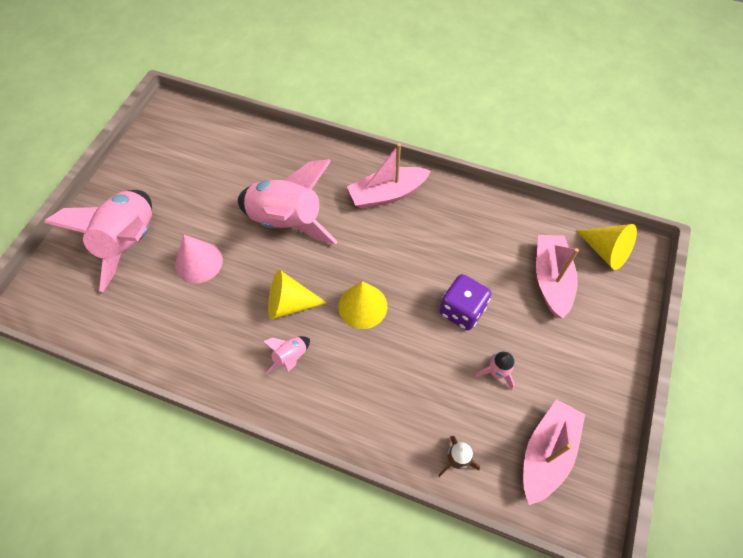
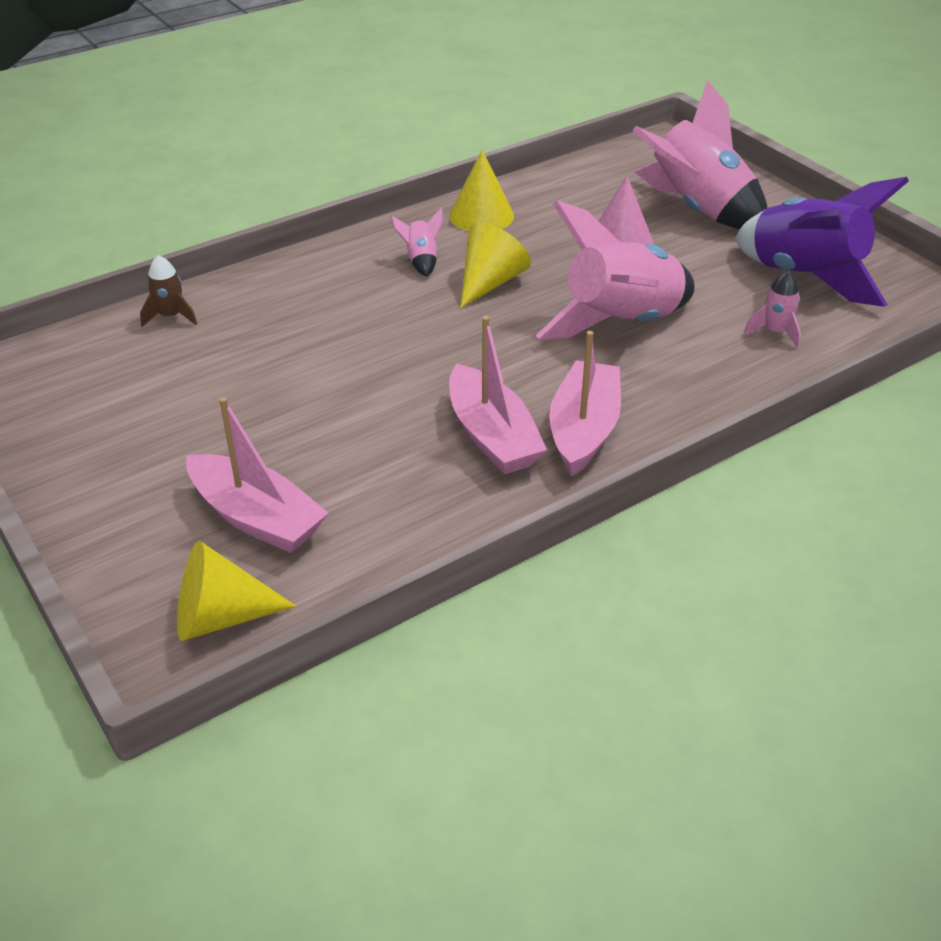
camera: 125 degrees right, 20 degrees down
(183, 165) = (806, 276): none -> purple rocket
(362, 306) = (424, 331): yellow cone -> yellow cone (481, 215)
(462, 310) = (320, 406): purple dice -> none
(496, 373) = (211, 392): pink rocket -> pink rocket (775, 332)
(546, 453) = (84, 379): pink boat -> pink boat (492, 436)

